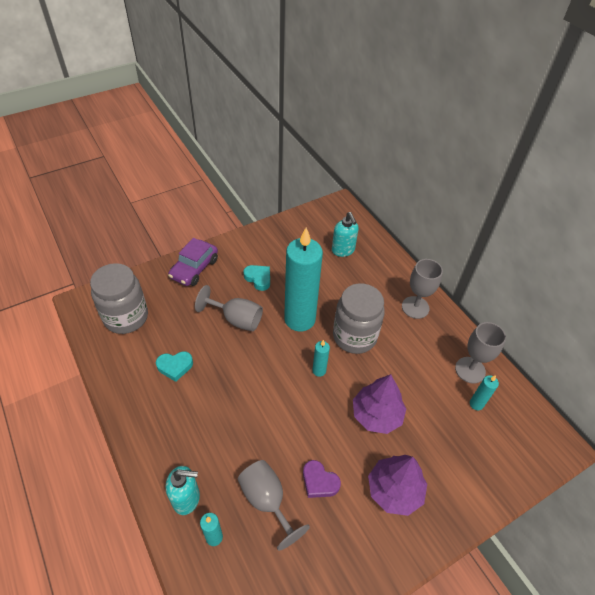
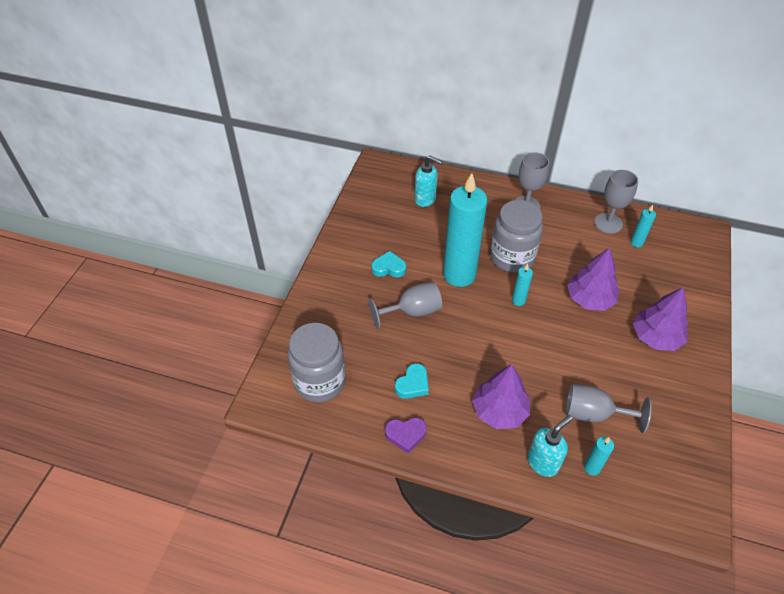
camera: 40 degrees left, 0 degrees up
(194, 268) = (325, 299): purple car -> none
(205, 435) = (499, 411): none -> purple tree
(319, 482) = (609, 372): purple heart -> purple heart (405, 435)

